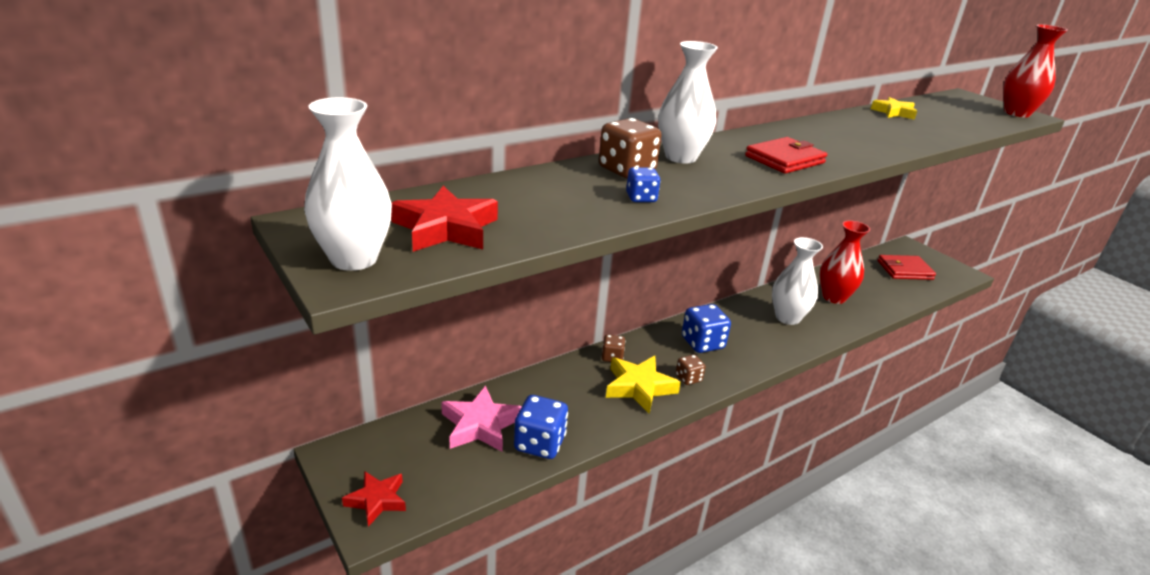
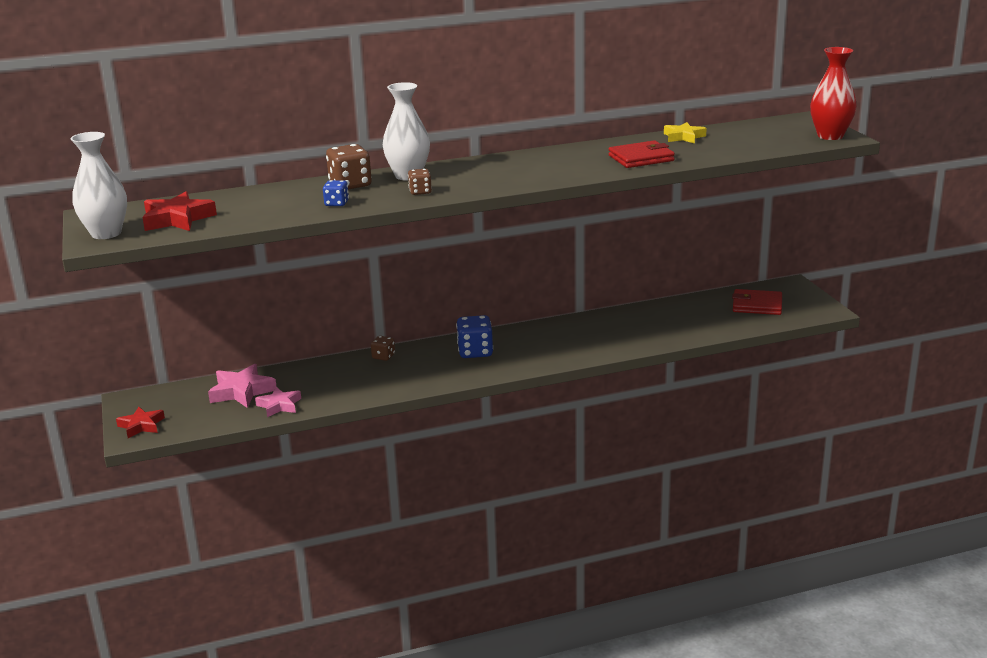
camera: 20 degrees right, 5 degrees down
(540, 443) = (279, 405): blue dice -> pink star
(639, 387) = (389, 378): yellow star -> none
(688, 378) = (438, 375): brown dice -> brown dice (420, 192)
(785, 159) = (499, 178): red wallet -> red wallet (641, 158)
(787, 318) = (579, 338): white vase -> none
(833, 297) = (647, 324): red vase -> none

